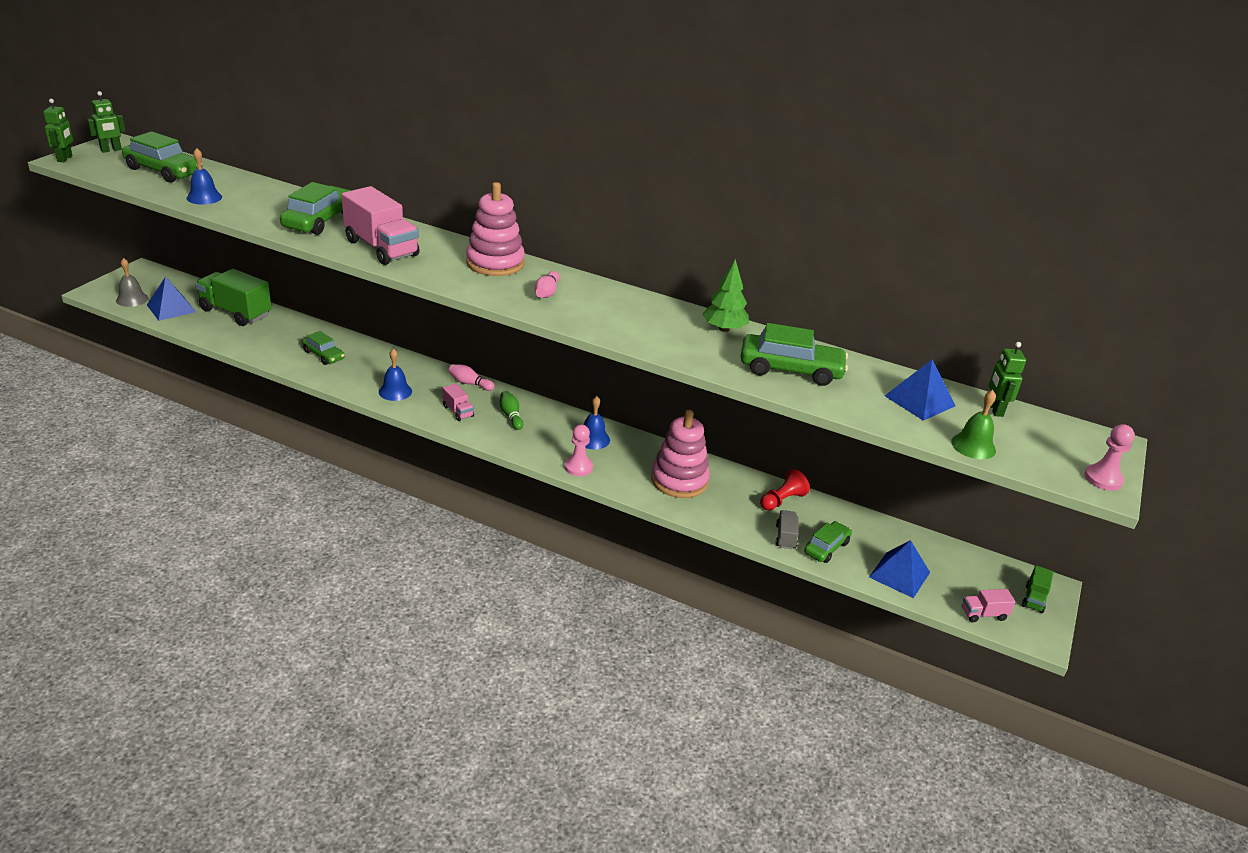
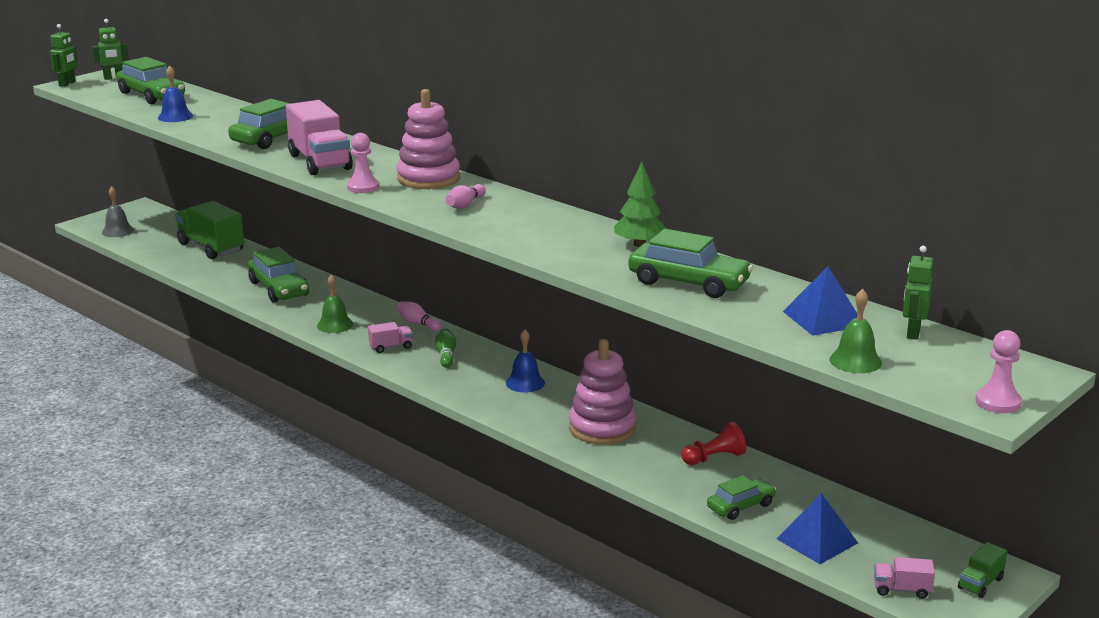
camera: 20 degrees right, 10 degrees down
(171, 308) = (150, 240): blue pyramid -> none
(323, 355) = (279, 289): green car -> green car, size x1.64
(395, 391) = (335, 325): blue bell -> green bell
(458, 411) = (391, 347): pink truck -> pink truck turned 90 degrees counterclockwise
(578, 467) = (493, 406): pink pawn -> pink pawn (363, 187)
(785, 537) = (696, 491): grey truck -> none

